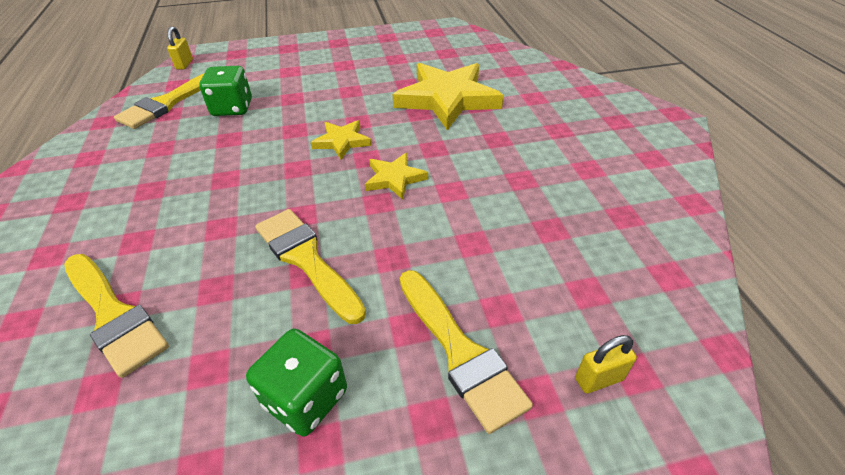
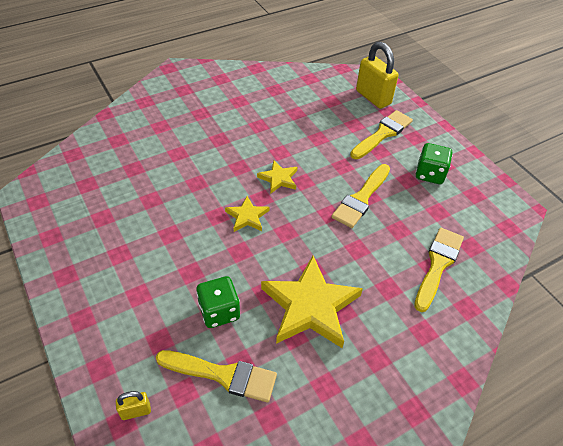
camera: 110 degrees left, 5 degrees up
(447, 99) = (172, 170): yellow star -> yellow star (310, 306)
(598, 379) = (373, 97): yellow padlock -> yellow padlock, size x2.11

